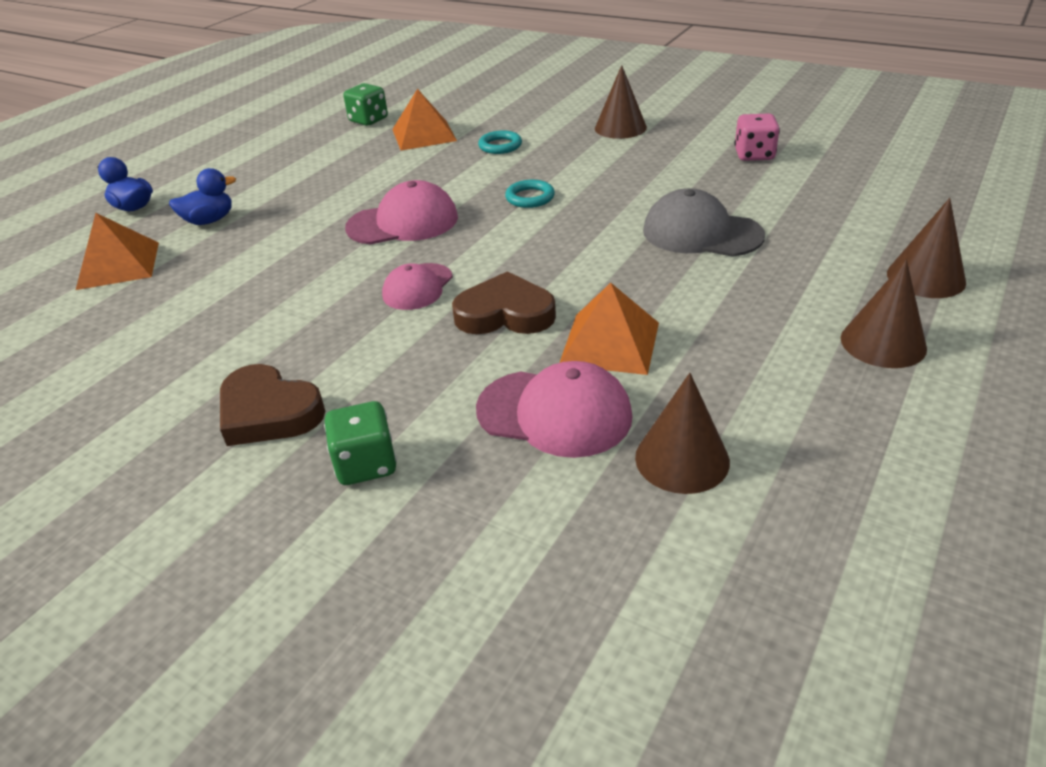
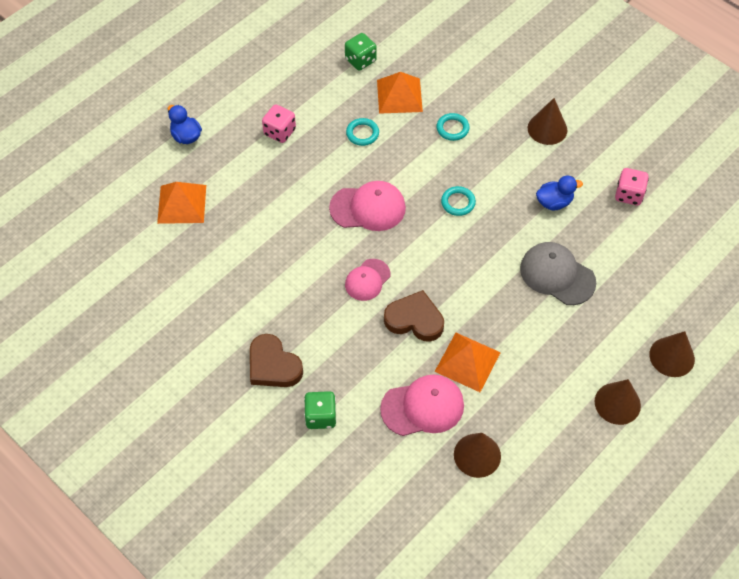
camera: 10 degrees right, 20 degrees up
(209, 221) = (239, 168): blue duck -> blue duck (554, 202)
(267, 184) = (279, 132): none -> pink dice
(382, 167) = (362, 133): none -> turquoise ring
(554, 413) = (422, 407): pink cap -> pink cap turned 45 degrees counterclockwise

